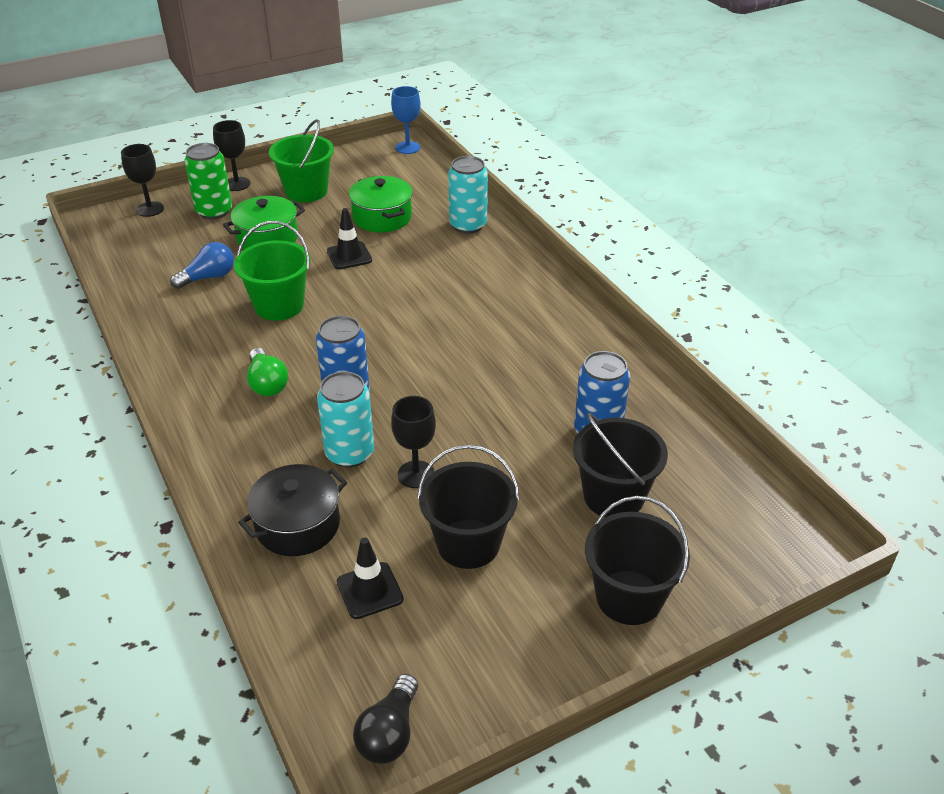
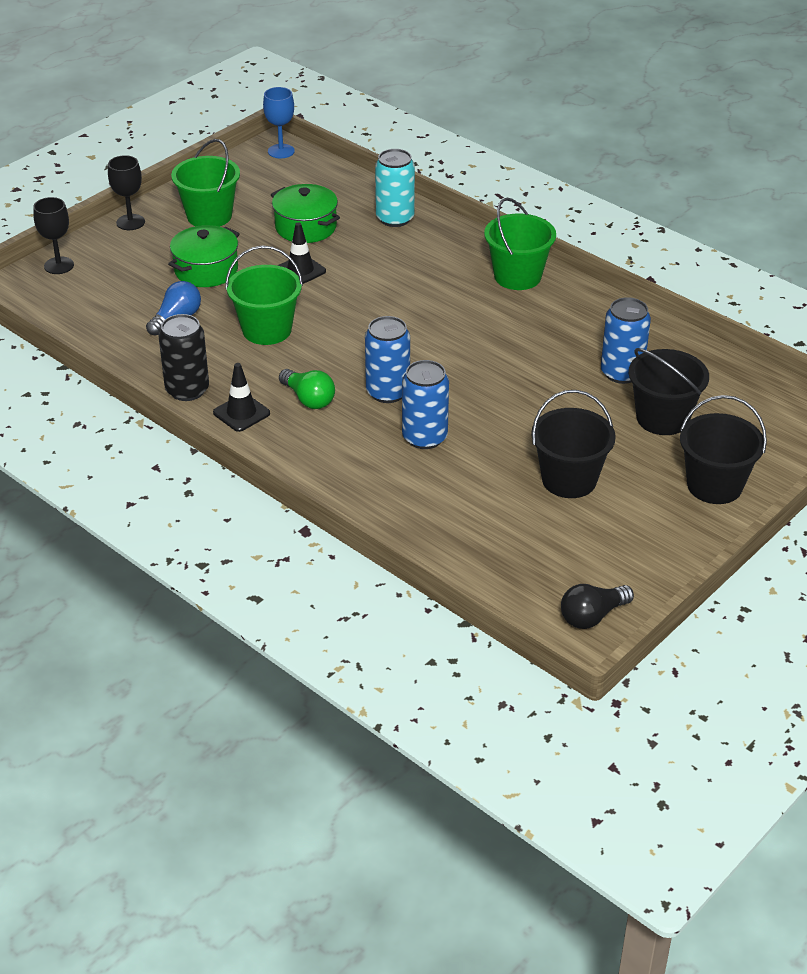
camera: 20 degrees left, 0 degrees up
(166, 347) = (187, 390): none -> black can
(214, 211) = (129, 254): green can -> none
(297, 525) = (420, 501): black pot -> none
(349, 453) = (424, 437): turquoise can -> blue can
(369, 590) = (513, 531): black traffic cone -> black traffic cone (241, 413)
(389, 733) = (592, 616): black light bulb -> black light bulb turned 60 degrees clockwise
(416, 474) = (492, 440): black goblet -> none
(550, 304) = (517, 276): none -> green bucket

